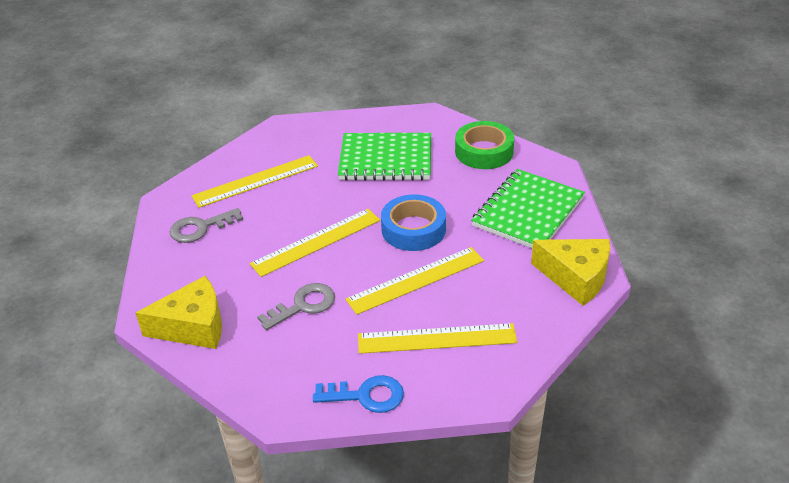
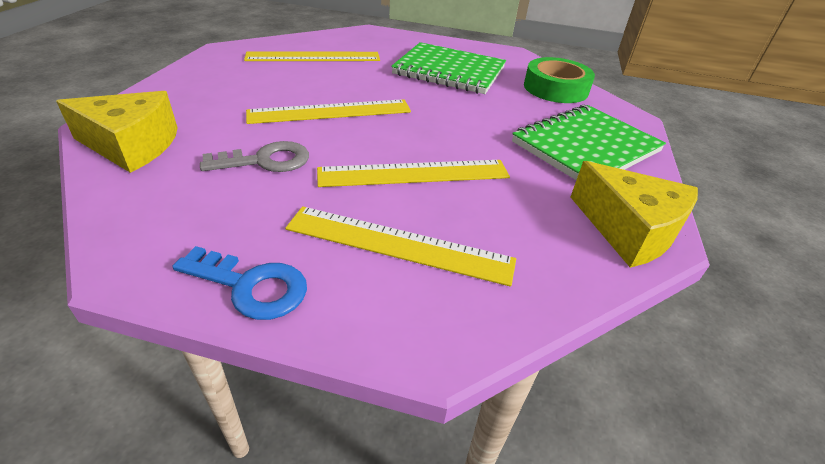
camera: 15 degrees right, 0 degrees up
(200, 228) = (230, 74): grey key -> none
(413, 229) = (442, 128): blue tape -> none

